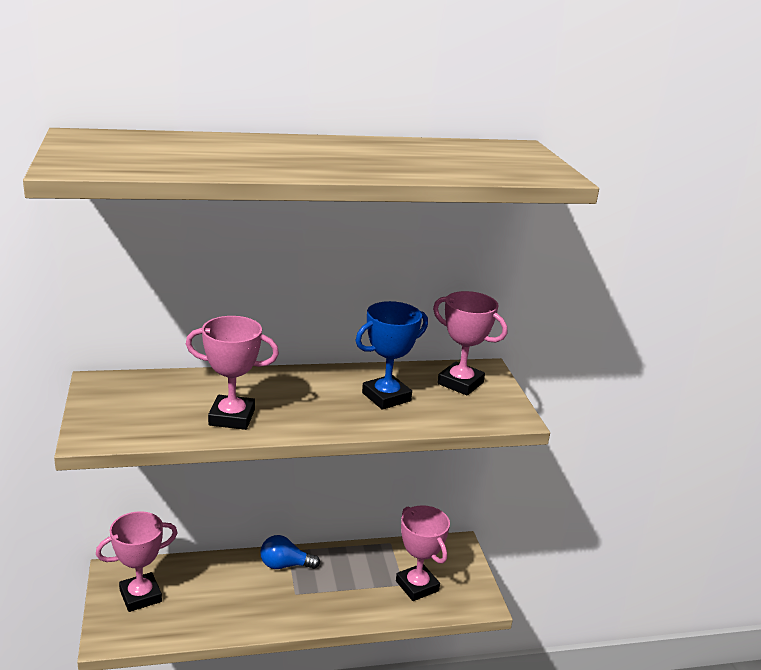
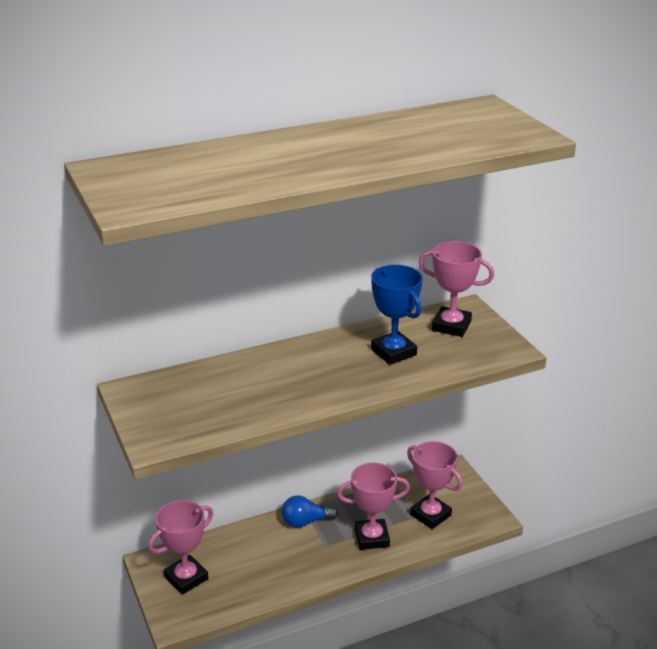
camera: 10 degrees left, 5 degrees up
(232, 417) = (269, 399): pink trophy -> pink trophy (372, 538)
(386, 397) = (393, 352): blue trophy -> blue trophy turned 75 degrees counterclockwise

